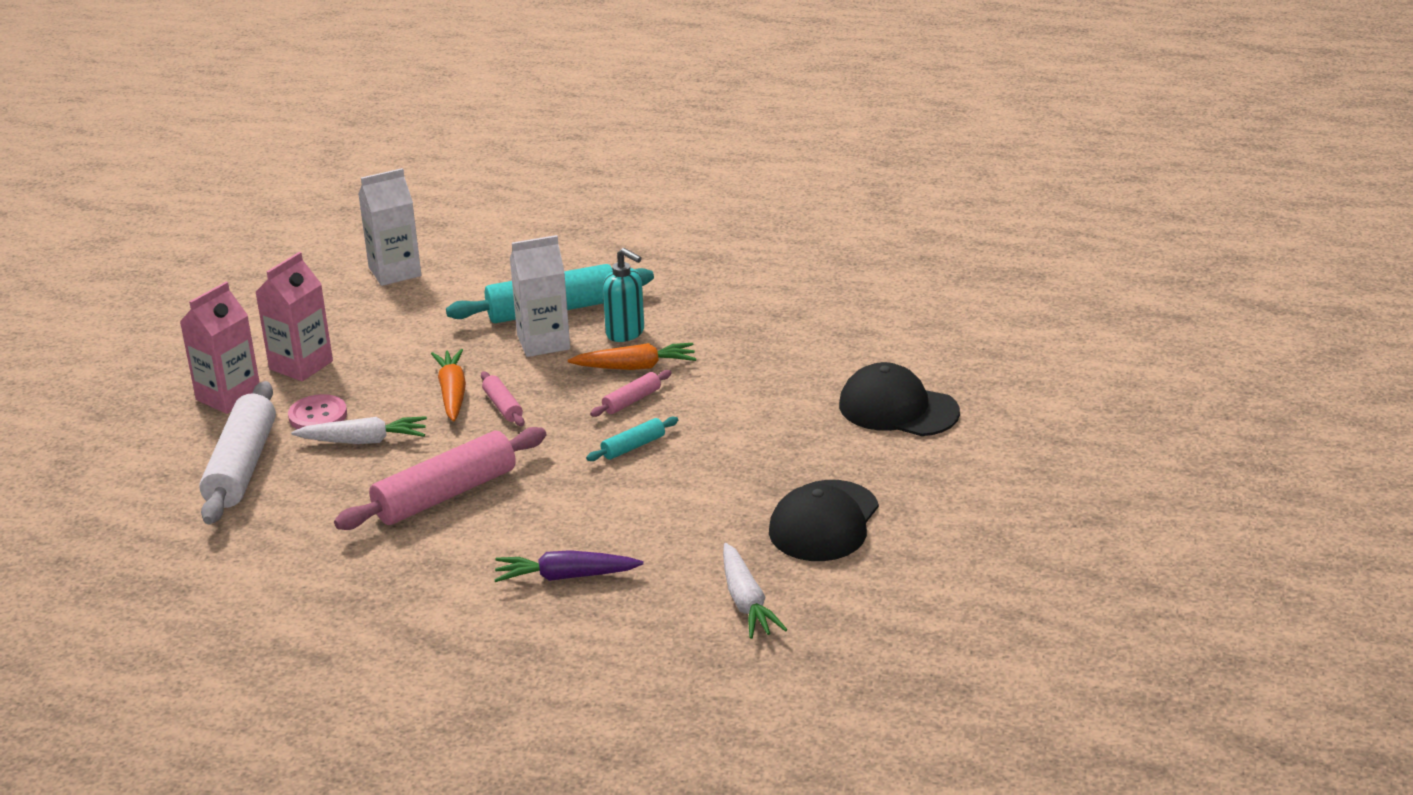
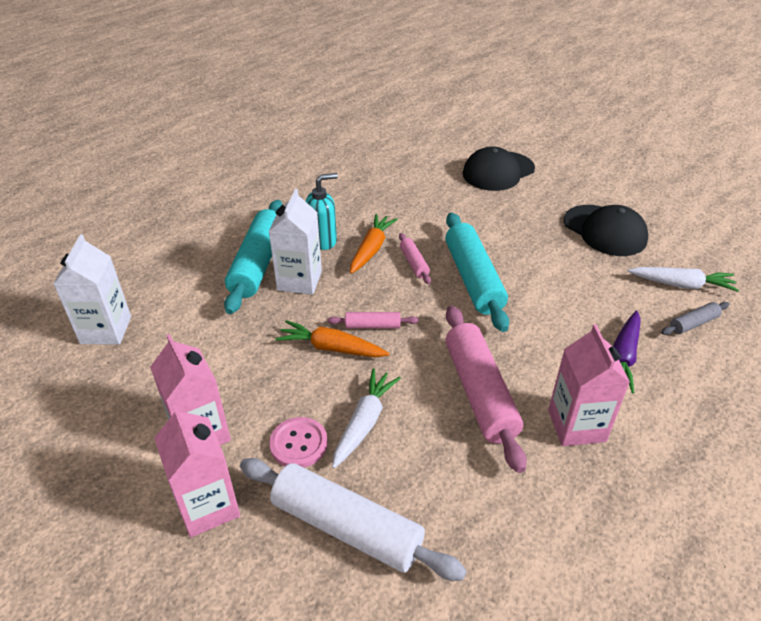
camera: 65 degrees left, 10 degrees up
(435, 563) = (576, 425): none -> pink carton
(633, 446) = (473, 279): turquoise rolling pin -> turquoise rolling pin, size x2.14
(668, 620) = (693, 323): none -> grey rolling pin

